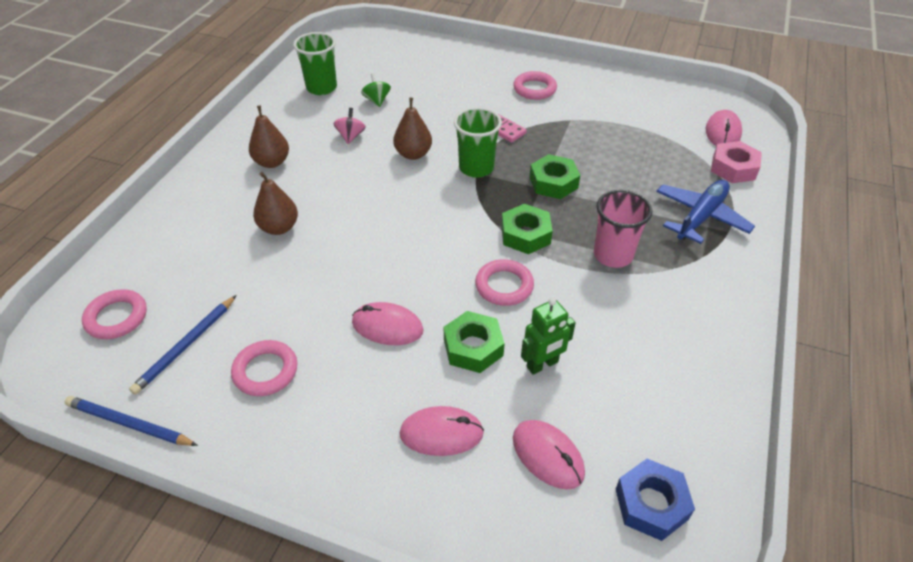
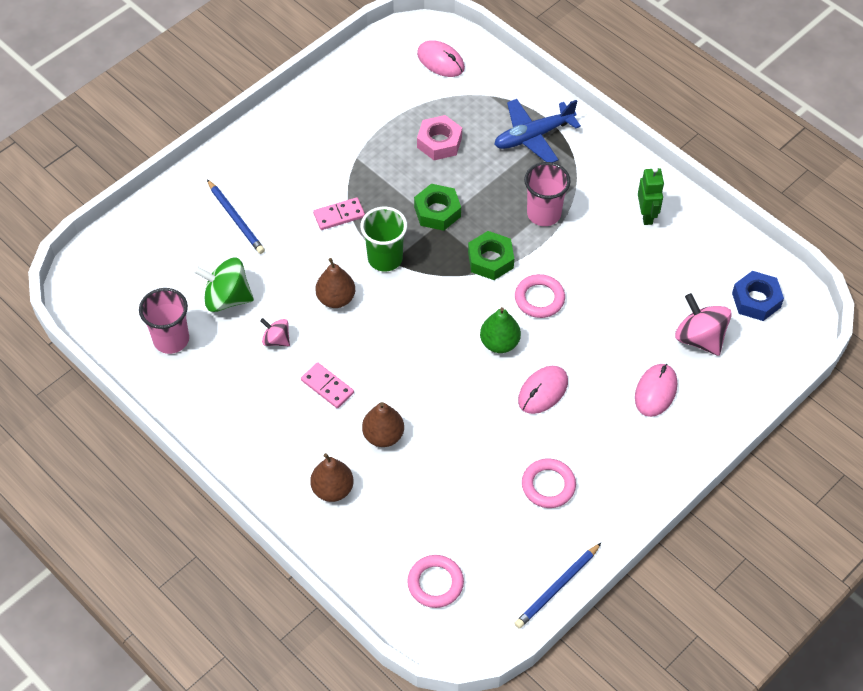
camera: 65 degrees left, 10 degrees up
(186, 346) = (495, 536): blue pencil -> blue pencil (236, 219)
(272, 162) = (280, 418): brown pear -> brown pear (332, 489)
(317, 178) = (327, 387): none -> pink domino
(321, 88) = (171, 339): green cup -> pink cup
(377, 100) = (227, 298): green spinning top -> green spinning top, size x1.76
(429, 273) = (499, 343): none -> green pear
(473, 347) = (590, 343): green nut -> none
(534, 89) = (290, 162): pink ring -> none
(542, 364) = (626, 308): green robot -> green robot (646, 215)
(548, 455) = (700, 338): pink mouse -> pink spinning top
(700, 217) = (533, 136): blue plane -> blue plane turned 90 degrees counterclockwise
(733, 168) = (489, 82): pink nut -> pink nut (439, 142)

